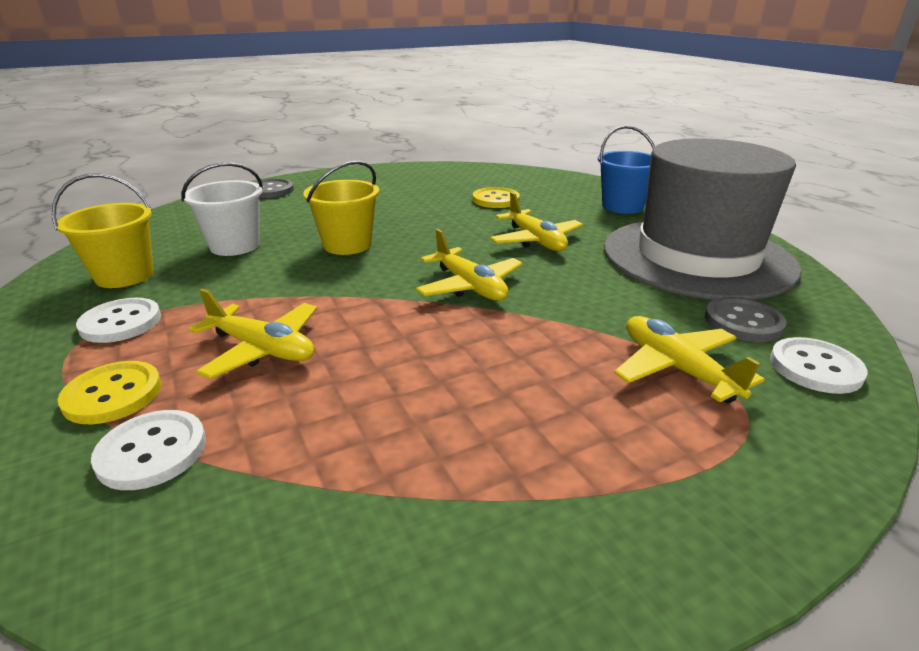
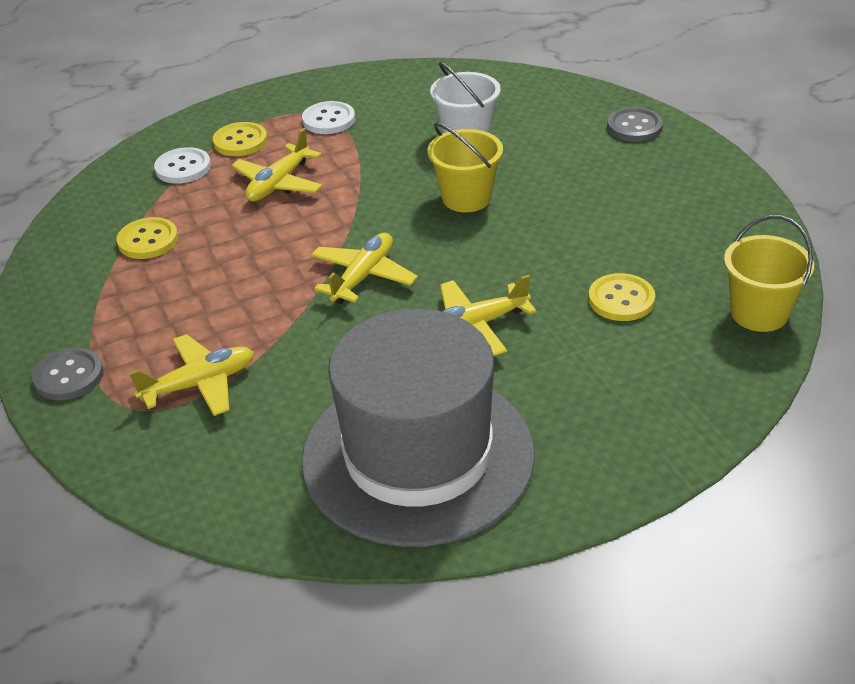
camera: 95 degrees right, 10 degrees up
(124, 276) = (406, 100): yellow bucket -> yellow bucket (759, 313)
(371, 462) = (148, 240): none -> yellow button
(469, 286) = (363, 276): yellow plane -> yellow plane turned 150 degrees clockwise
(622, 206) = (605, 421): blue bucket -> none
(743, 322) = (261, 448): grey button -> grey button (69, 376)
(815, 368) = (177, 471): white button -> none

